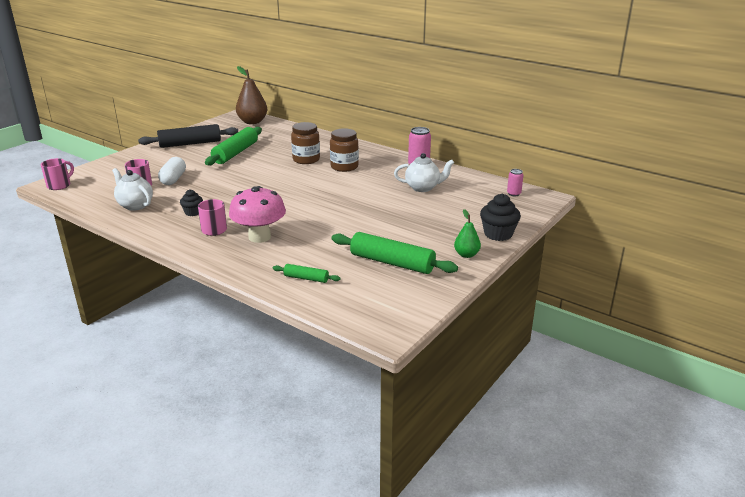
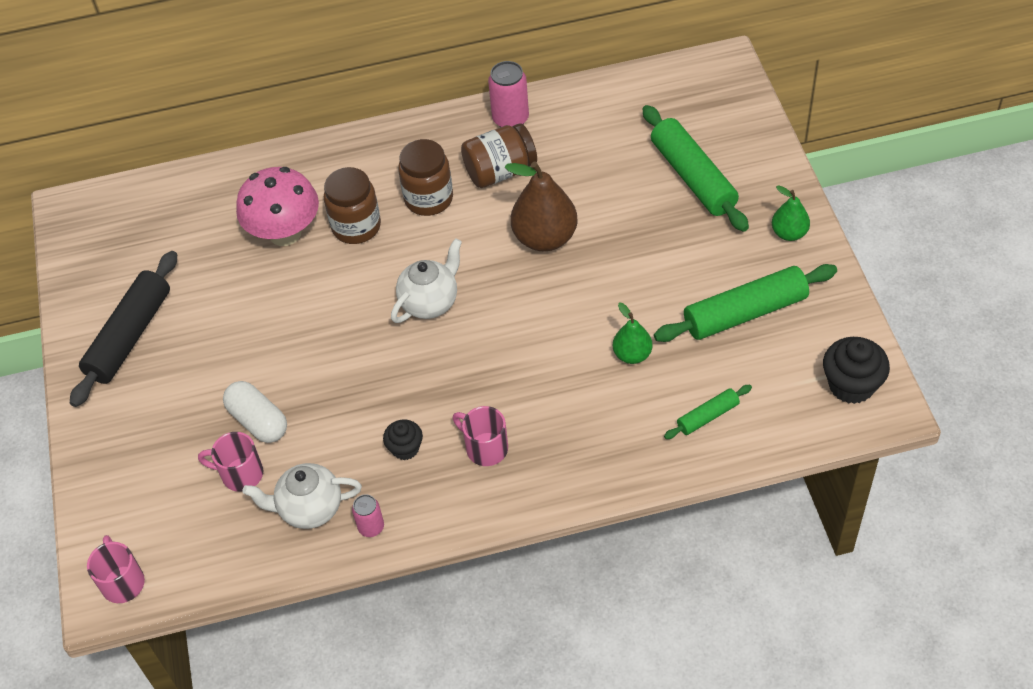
camera: 45 degrees left, 25 degrees up
(235, 153) = (237, 297): green rolling pin -> green rolling pin (693, 177)
(252, 122) = (124, 210): brown pear -> brown pear (545, 238)
(259, 237) = (555, 408): pink mushroom -> pink mushroom (285, 233)
(320, 243) = (632, 354): none -> green pear
(384, 174) = (500, 171): none -> brown jar
(423, 188) = (581, 159): white teapot -> white teapot (430, 302)
(498, 234) = (770, 172): black cupcake -> black cupcake (851, 385)
(513, 194) = (686, 85): pink can -> pink can (371, 527)

